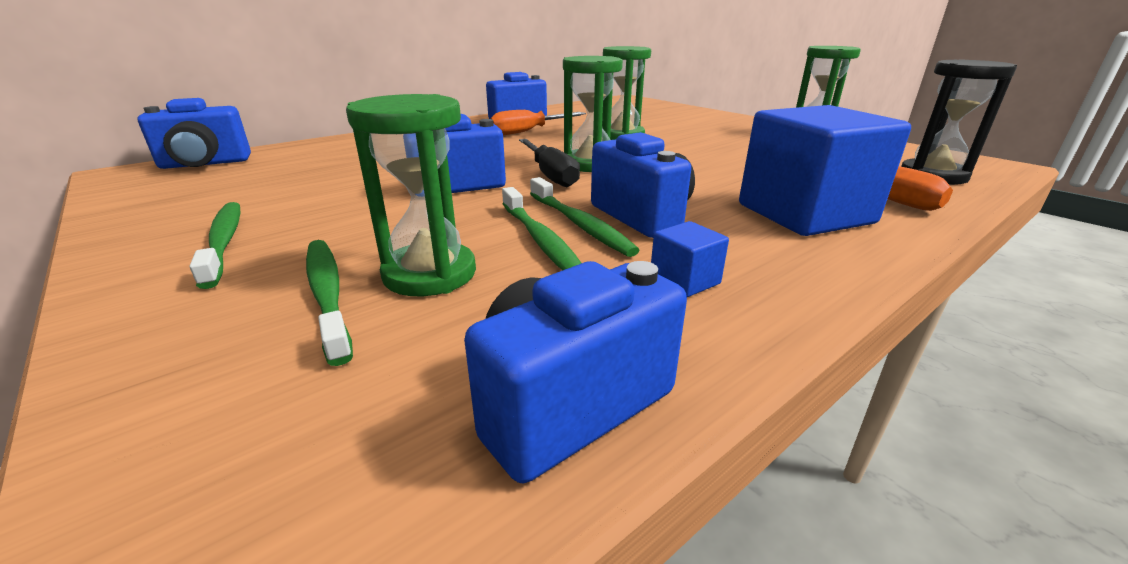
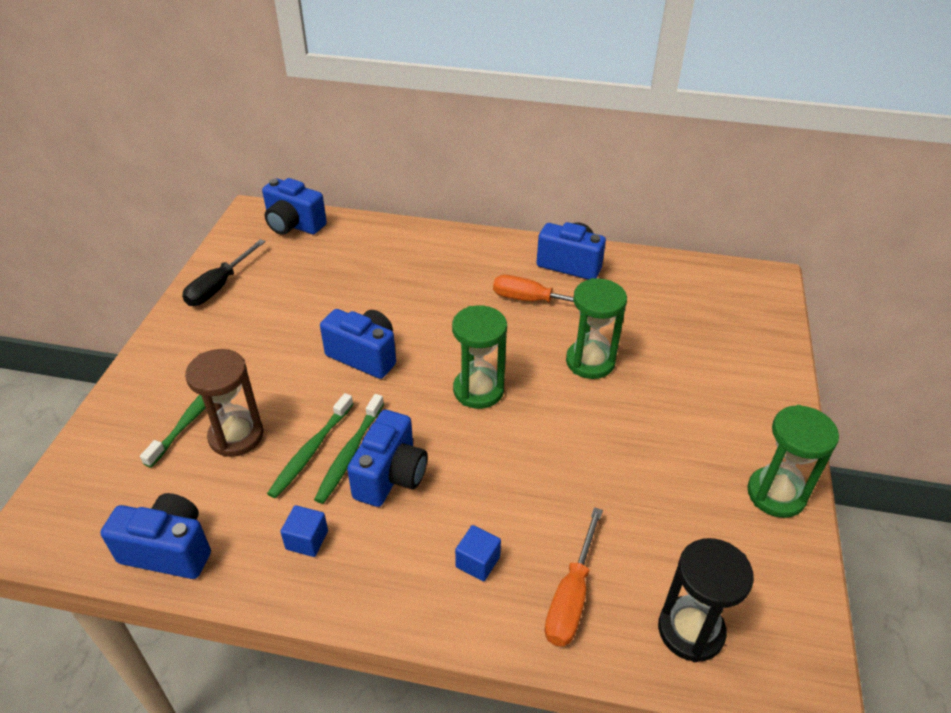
camera: 50 degrees right, 15 degrees up
(224, 242) = (210, 337): green toothbrush -> none
(430, 274) = (236, 436): green hourglass -> brown hourglass
(550, 175) = (430, 384): black screwdriver -> black screwdriver (219, 286)
(804, 214) = (477, 562): blue cube -> blue cube, size x0.41

